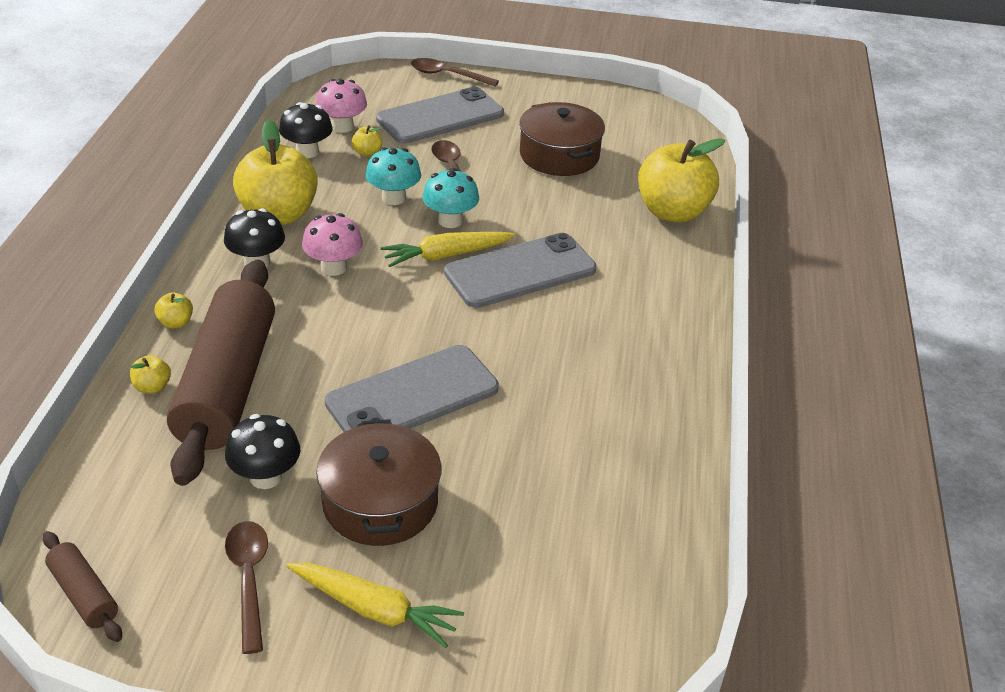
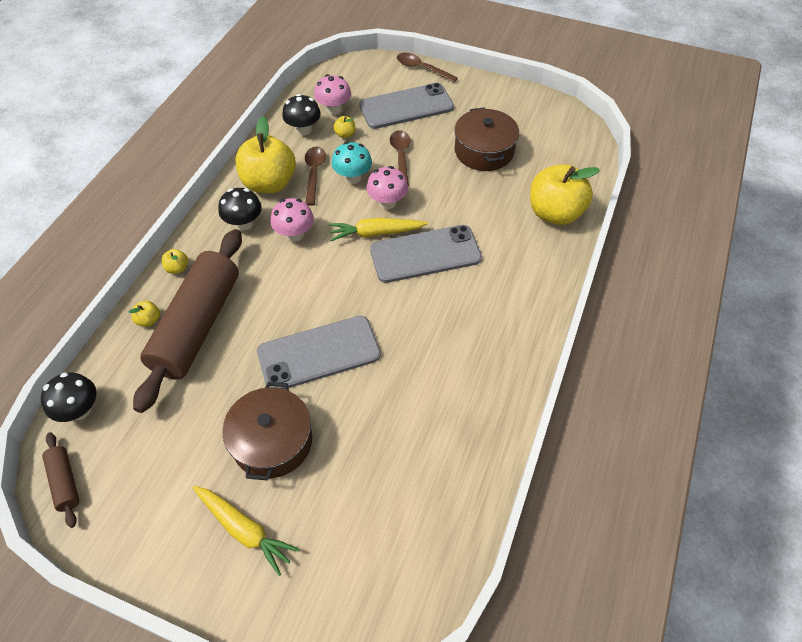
camera: 15 degrees right, 15 degrees up
(249, 579) = (170, 489): brown spoon -> brown spoon (314, 173)
(266, 477) = (202, 407): black mushroom -> black mushroom (80, 410)
(450, 221) = (387, 202): turquoise mushroom -> pink mushroom

